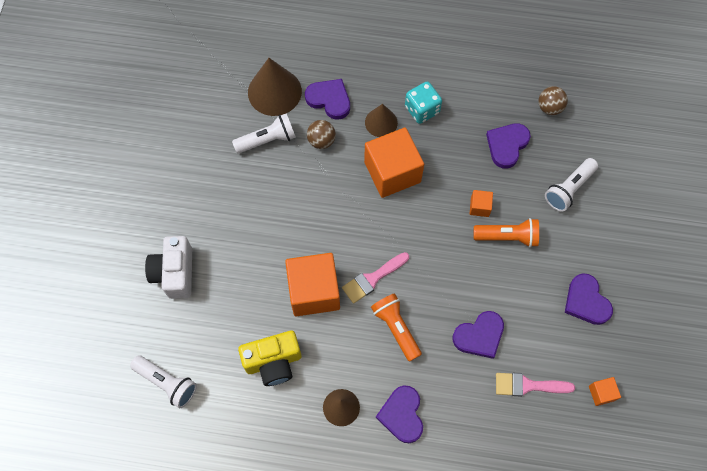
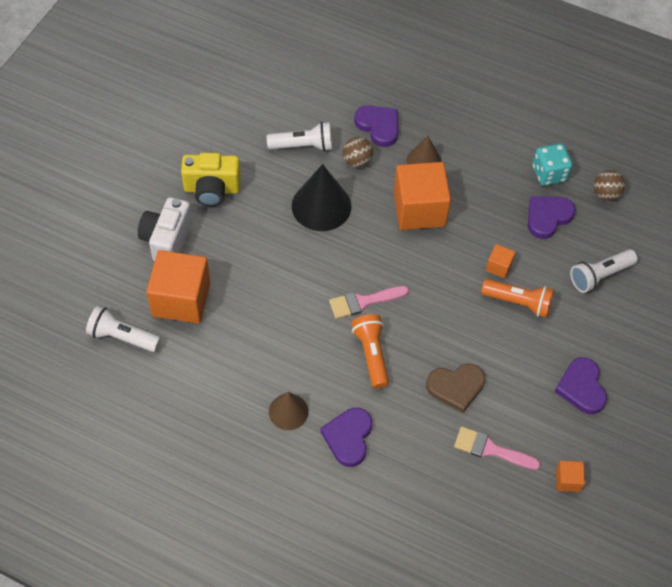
camera: 15 degrees right, 10 degrees down
(167, 383) = (122, 337): white flashlight -> white flashlight turned 150 degrees clockwise
(273, 362) = (235, 349): yellow camera -> yellow camera (212, 189)
(274, 92) = (326, 104): brown cone -> none
(304, 195) = (321, 206): none -> black cone
(314, 291) = (299, 296): orange cube -> orange cube (181, 299)
(422, 109) = (470, 160): turquoise dice -> turquoise dice (549, 174)
(479, 336) = (456, 387): purple heart -> brown heart

